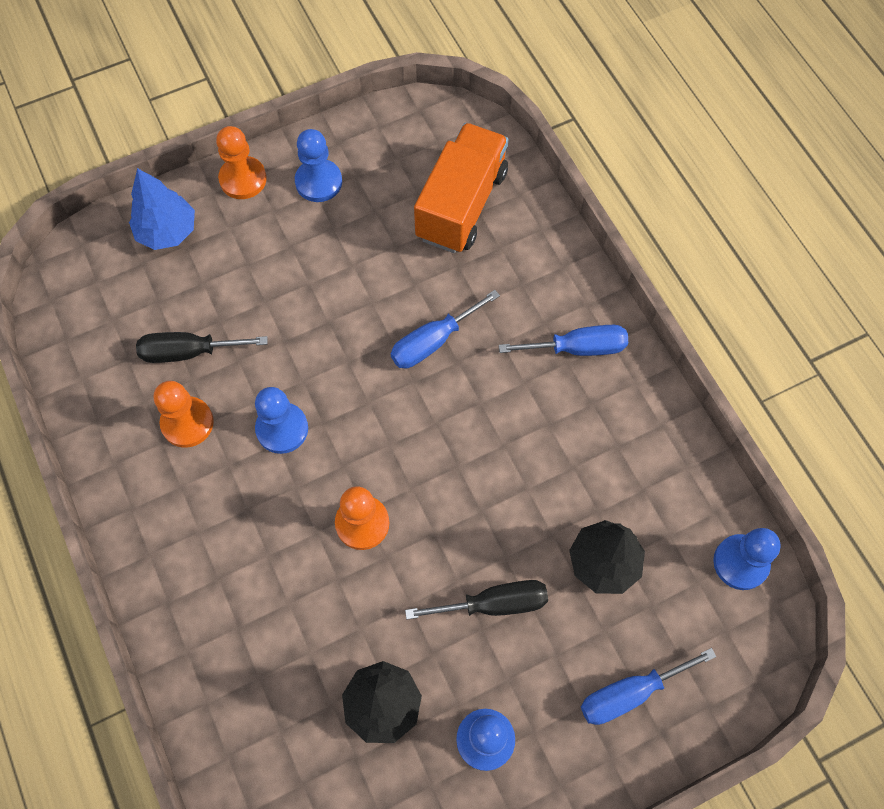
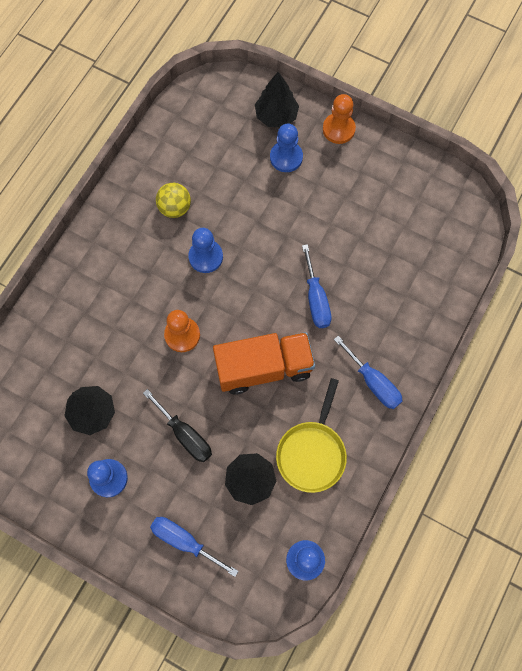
camera: 55 degrees right, 5 degrees up
(167, 231) = (276, 116): blue tree -> black tree
(187, 423) = (175, 208): orange pawn -> yellow ball
(188, 352) = (214, 179): black screwdriver -> none
(318, 182) = (369, 169): blue pawn -> blue pawn (286, 157)
(433, 342) = (316, 299): blue screwdriver -> blue screwdriver turned 120 degrees counterclockwise
(461, 205) = (416, 255): orange truck -> orange truck (264, 368)
(616, 469) = (312, 452): none -> yellow pan

